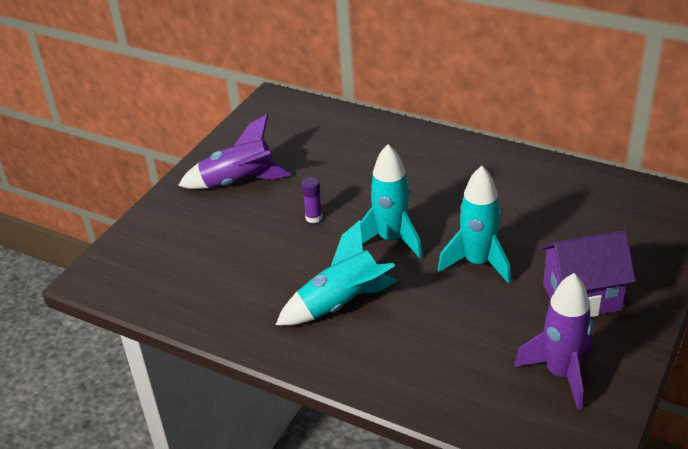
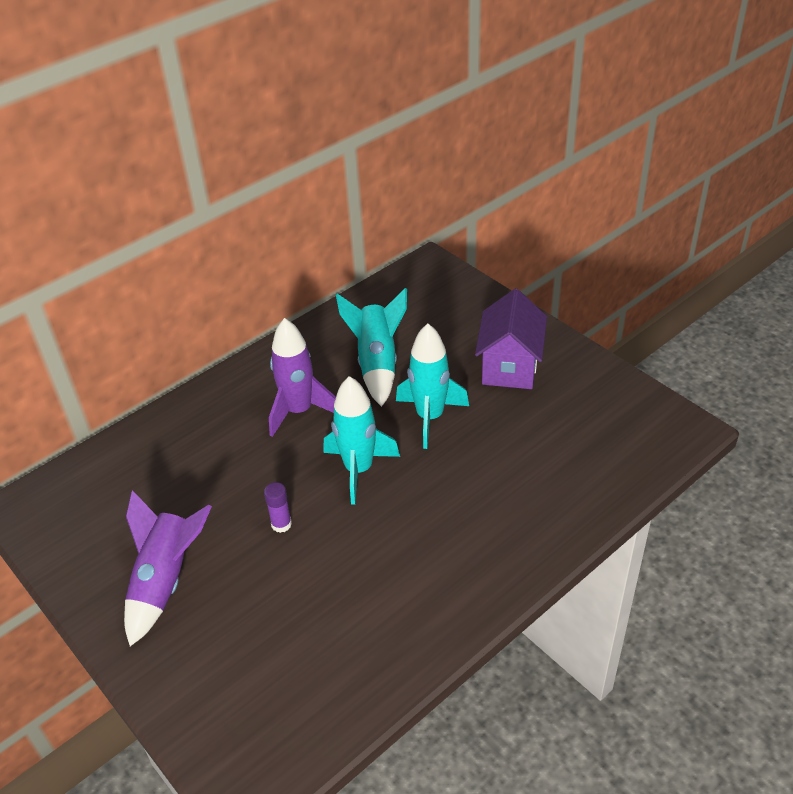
camera: 70 degrees left, 5 degrees up
(341, 304) = (432, 537): turquoise rocket -> turquoise rocket (377, 363)
(561, 374) = (592, 411): purple rocket -> purple rocket (299, 411)

